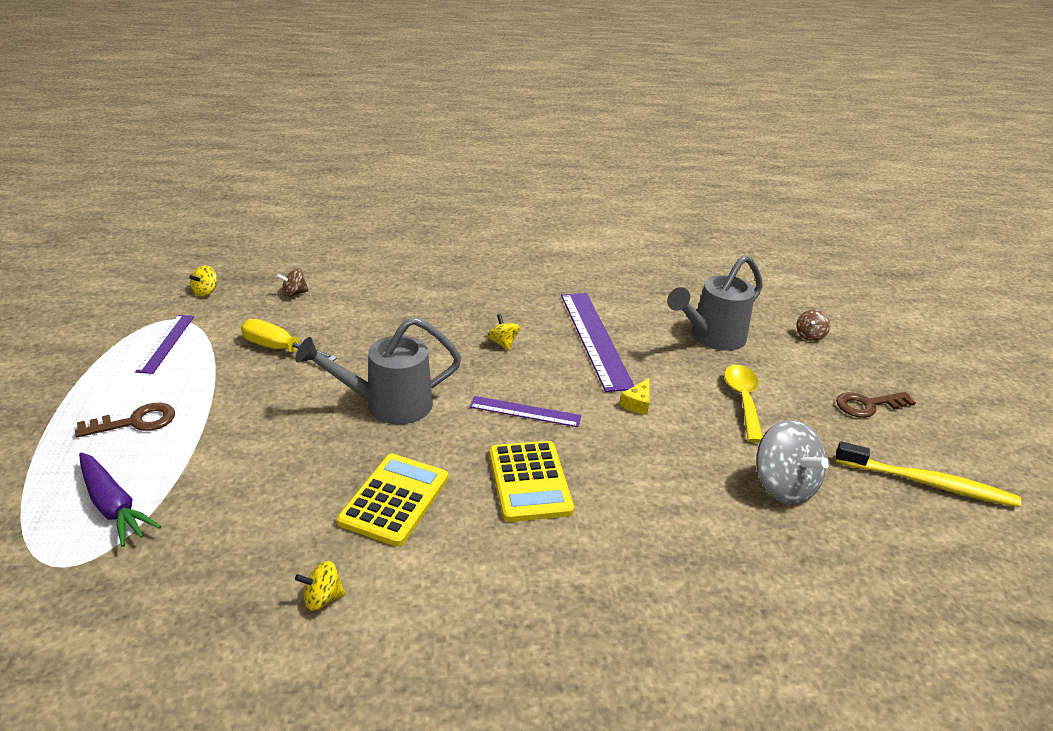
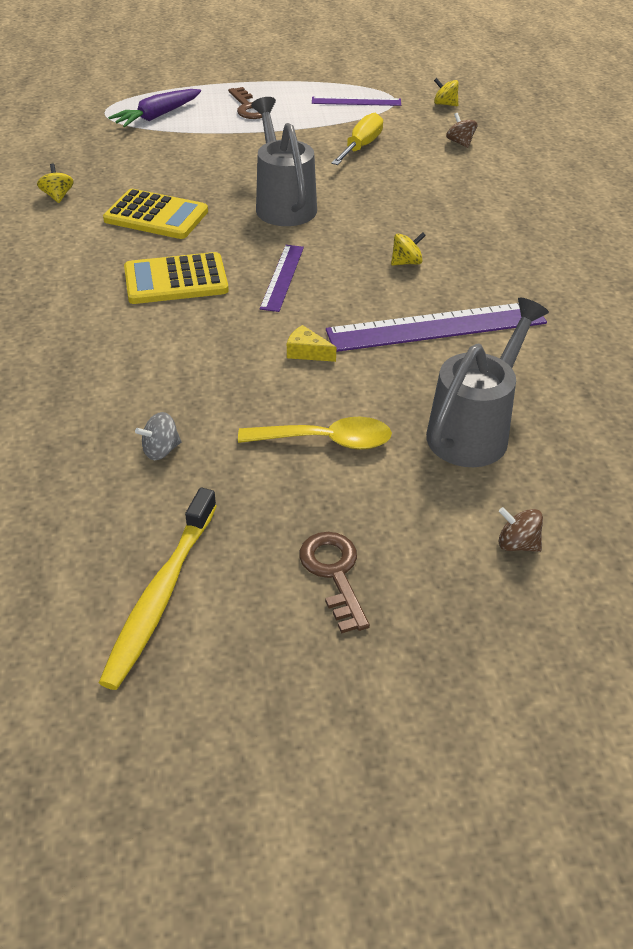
camera: 90 degrees right, 10 degrees up
(712, 338) = (474, 430): grey watering can -> grey watering can turned 75 degrees clockwise
(783, 486) = (161, 450): grey spinning top -> grey spinning top, size x0.50

